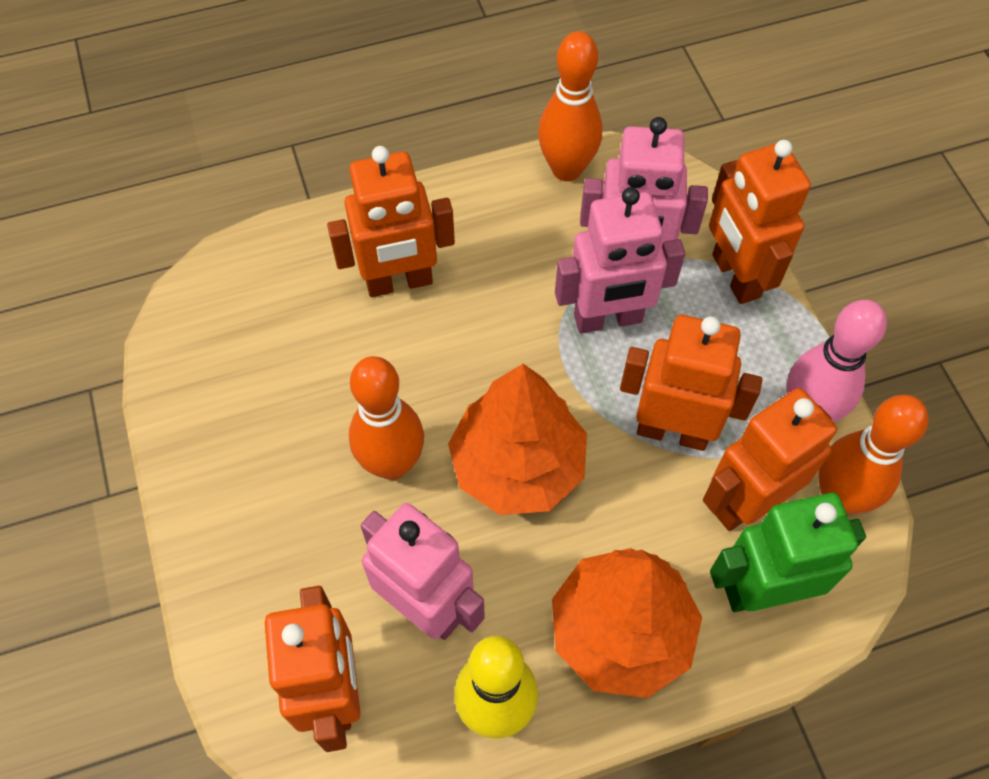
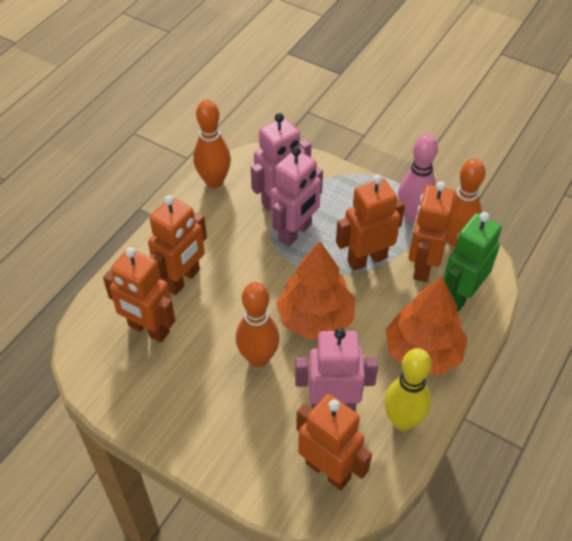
camera: 40 degrees left, 10 degrees down
(735, 276) = (332, 180): orange robot -> orange robot (148, 329)

